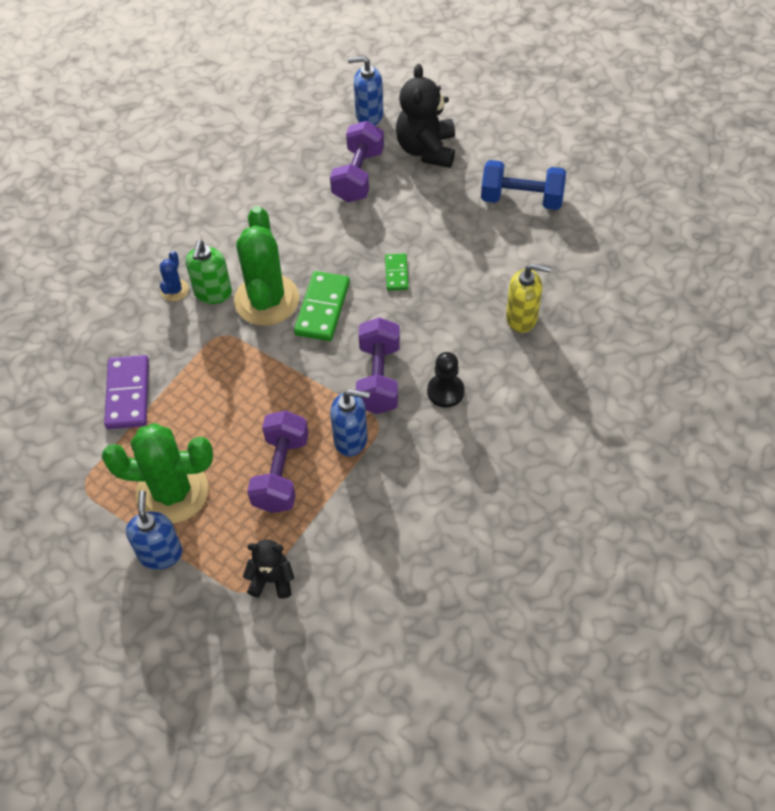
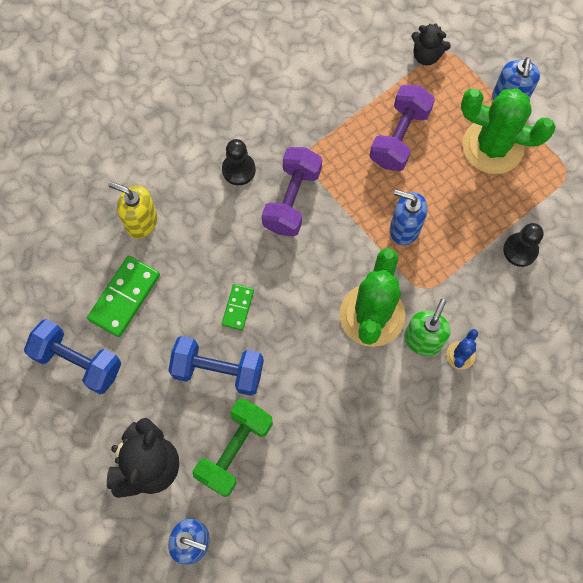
camera: 165 degrees left, 15 degrees up
(128, 394) = (520, 250): purple domino -> black pawn
(322, 308) = (321, 289): green domino -> green domino (124, 297)
(351, 439) = (333, 149): blue soap dispenser -> blue soap dispenser (404, 229)
(358, 176) = (234, 450): purple dumbbell -> green dumbbell
(395, 223) = (218, 370): none -> blue dumbbell

